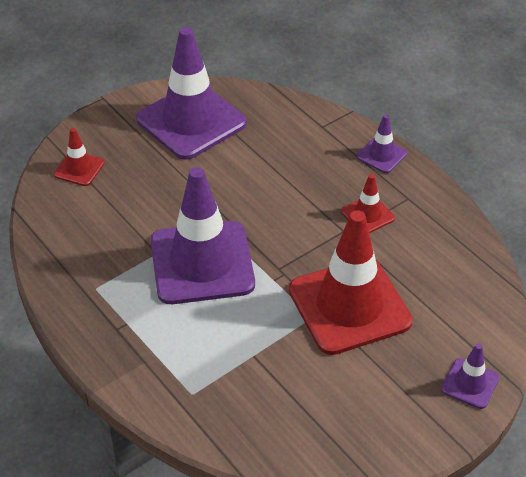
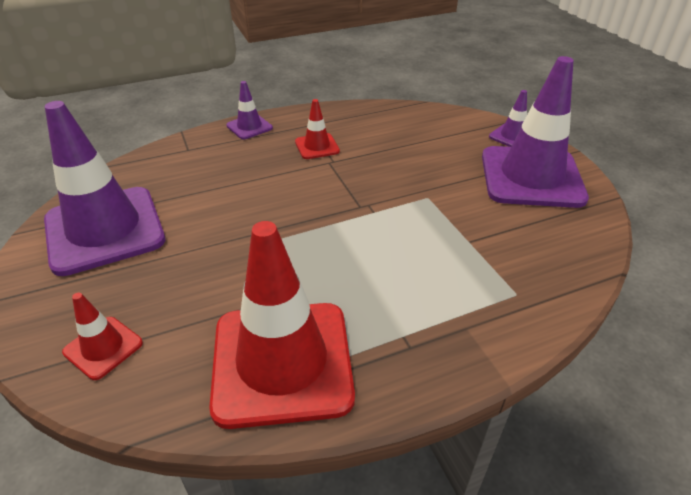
camera: 75 degrees left, 5 degrees down
(202, 263) = (332, 256): purple traffic cone -> purple traffic cone (531, 177)
(349, 306) = (420, 175): red traffic cone -> red traffic cone (282, 362)

